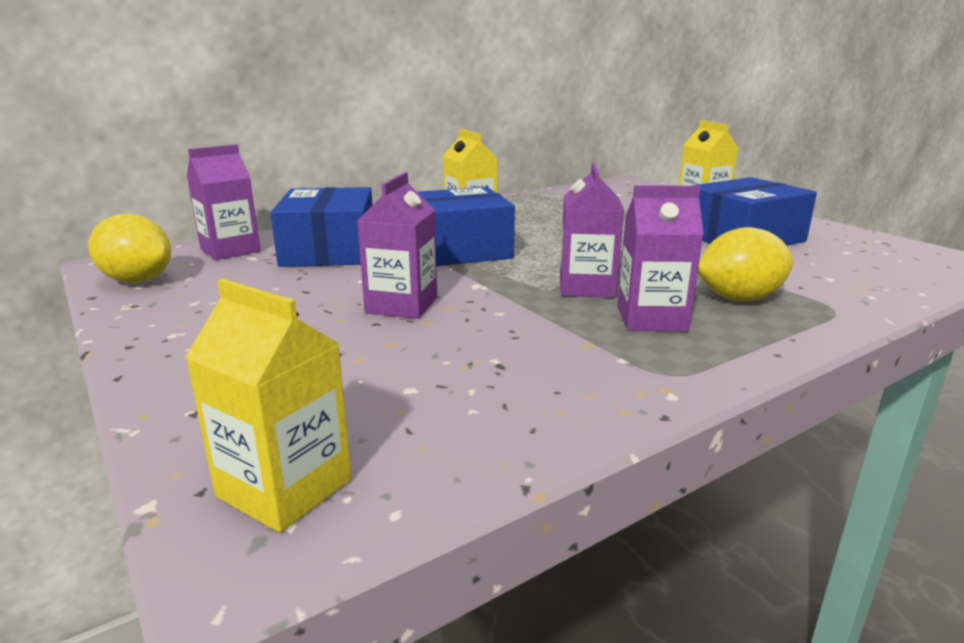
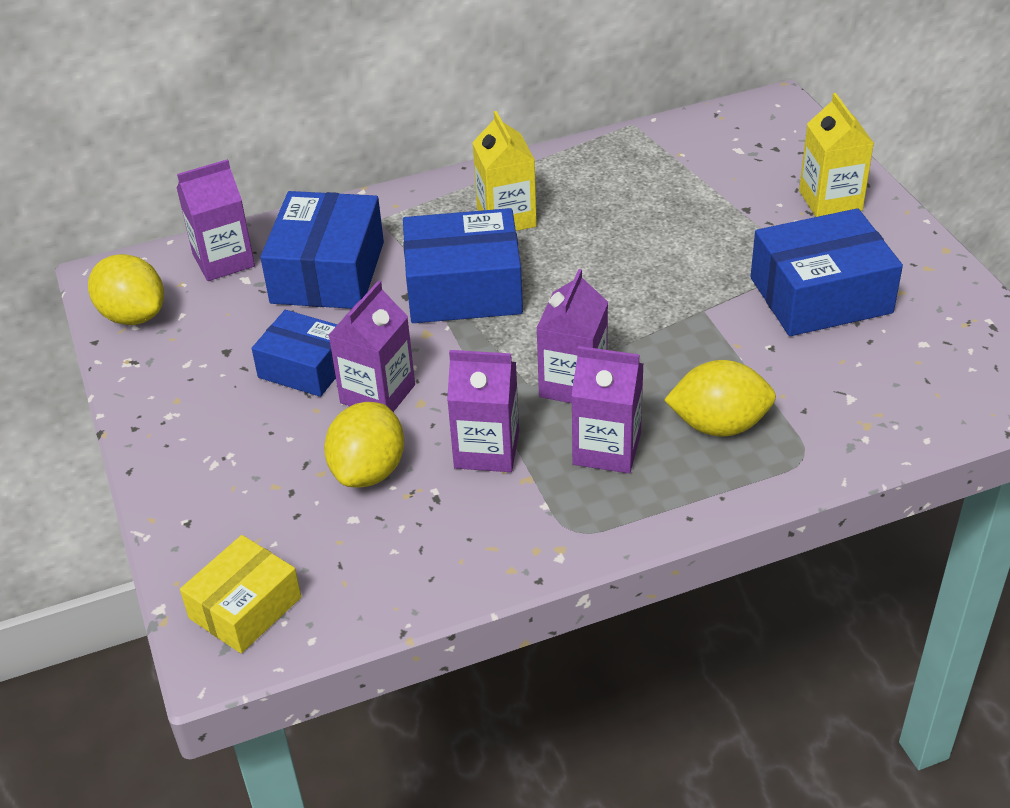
camera: 15 degrees right, 20 degrees up
(284, 488) = (245, 608): yellow carton -> yellow box
(321, 296) = (305, 367): none -> blue box
(413, 352) = (368, 470): none -> yellow lemon
(533, 329) = (486, 450): none -> purple carton

